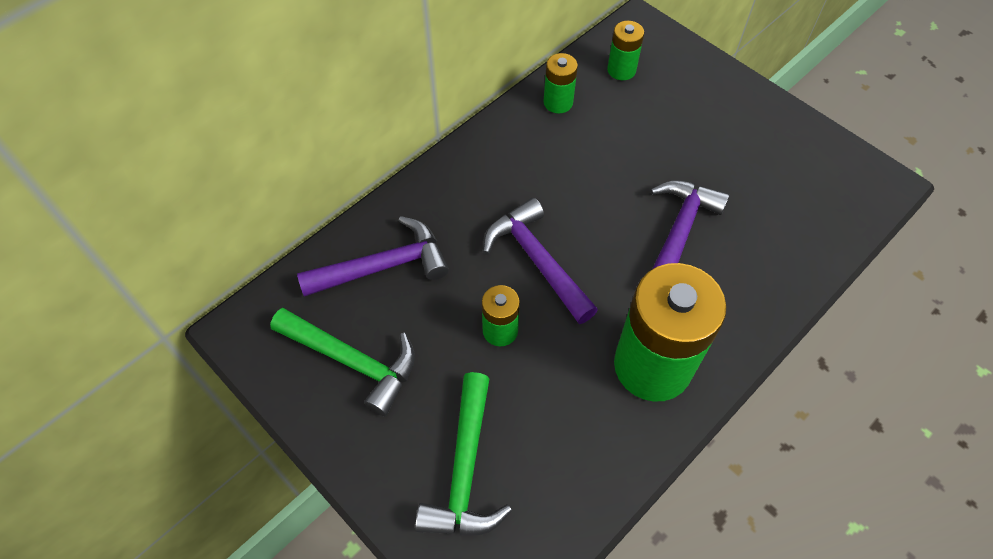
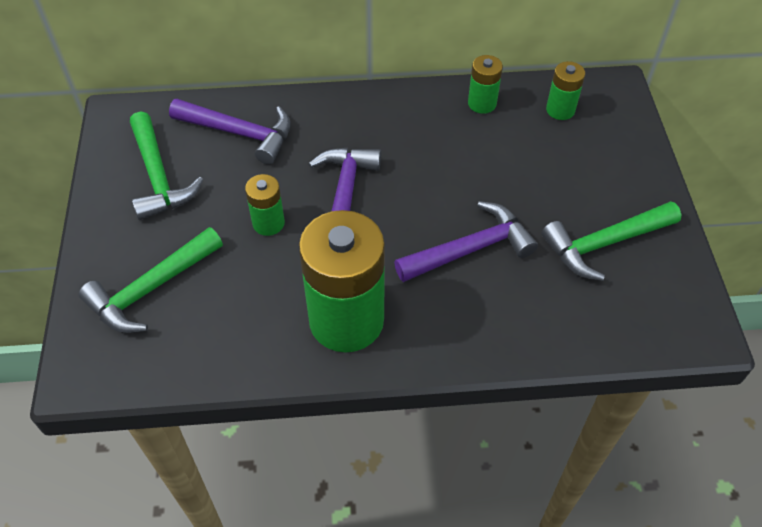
camera: 40 degrees right, 5 degrees down
(761, 161) = (604, 244): none -> green hammer

